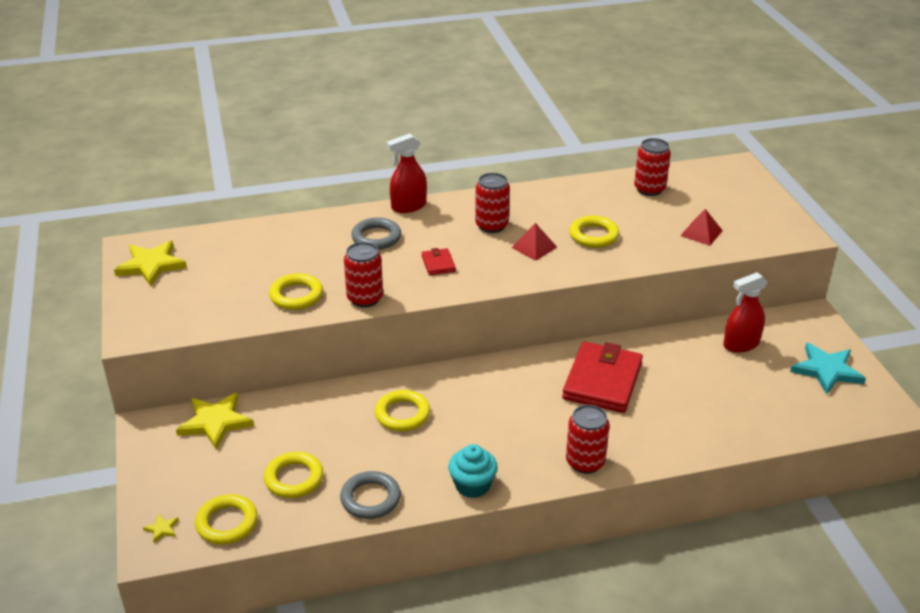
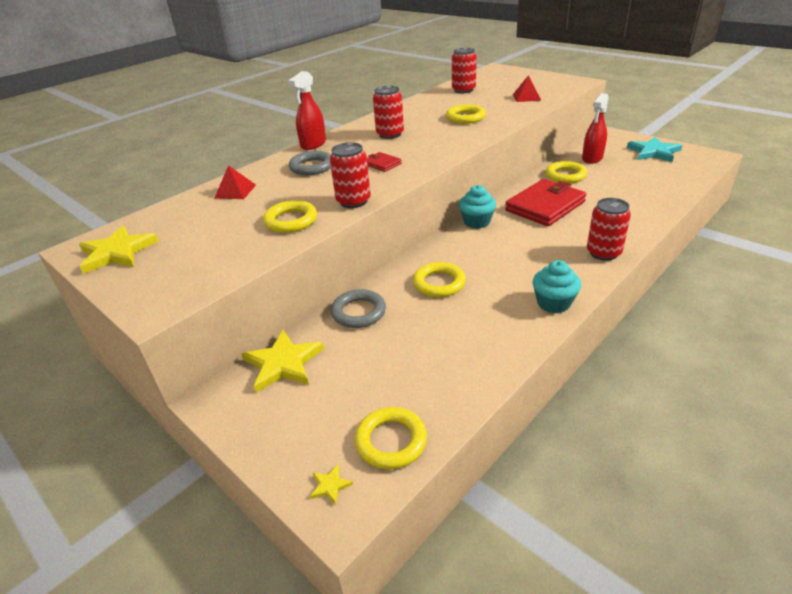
camera: 30 degrees left, 0 degrees up
(294, 478) = (409, 370): yellow ring -> yellow ring (565, 175)
(370, 499) = (492, 352): grey ring -> grey ring (359, 312)
(513, 366) = (477, 222): none -> turquoise cupcake
(534, 247) = (436, 134): red pyramid -> red pyramid (235, 191)
(602, 381) = (545, 206): red wallet -> red wallet turned 60 degrees clockwise

